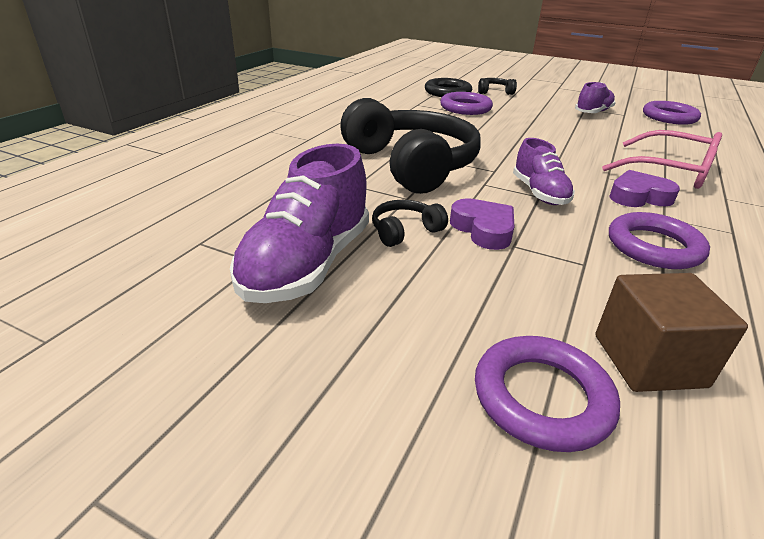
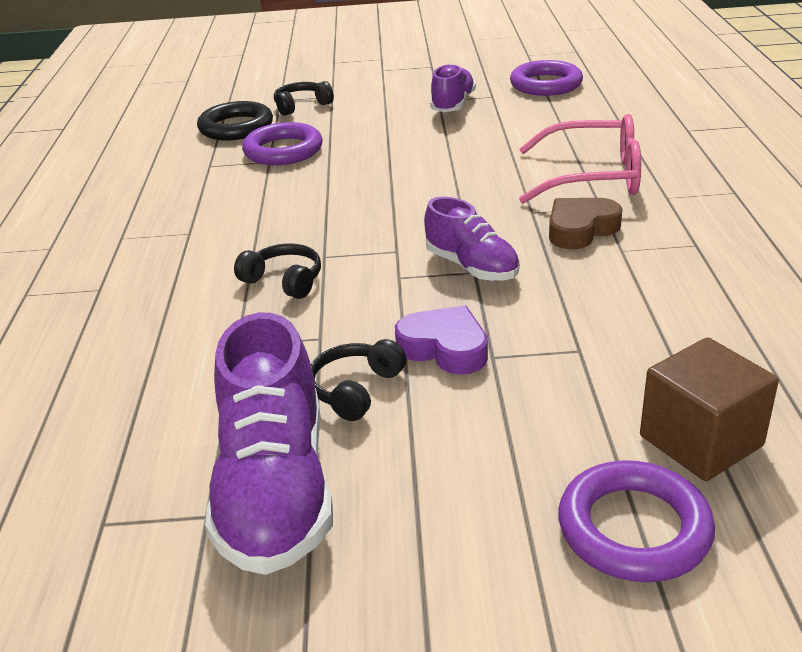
camera: 25 degrees left, 0 degrees up
(411, 165) = (284, 281): black headphones -> black headphones, size x0.40
(638, 196) = (580, 229): purple heart -> brown heart
(654, 247) = (633, 297): purple ring -> none

